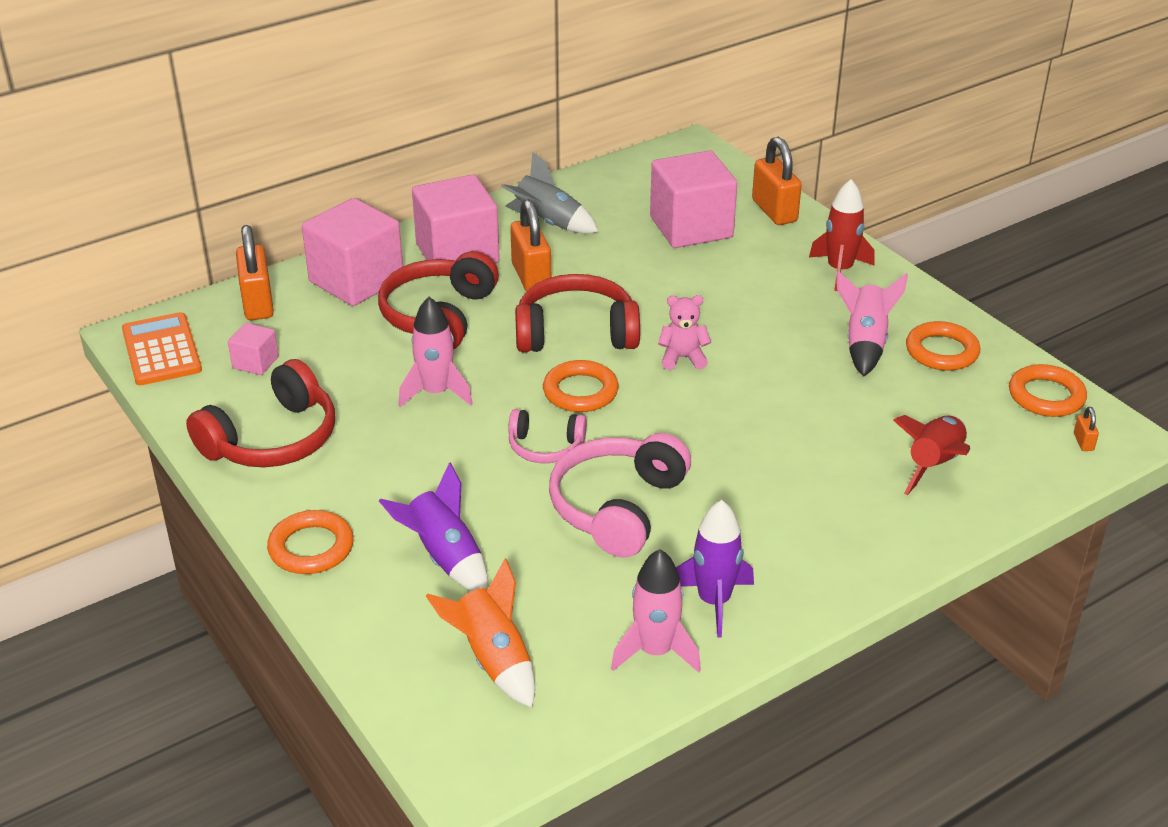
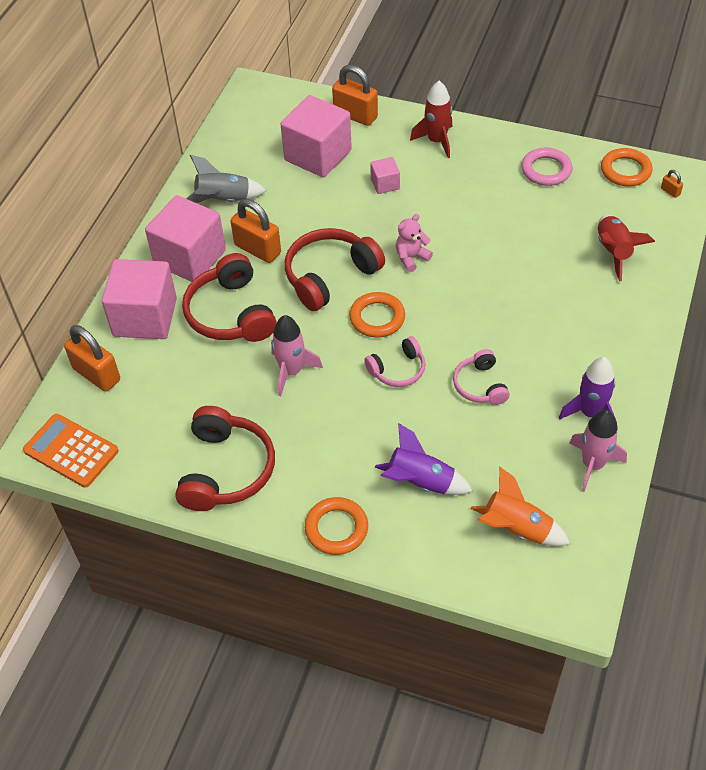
camera: 35 degrees left, 15 degrees up
(255, 362) = (148, 421): pink cube -> pink cube (385, 184)
(617, 507) = (480, 385): pink headphones -> pink headphones, size x0.57
(865, 343) = (501, 188): pink rocket -> none
(941, 351) = (546, 170): orange ring -> pink ring

